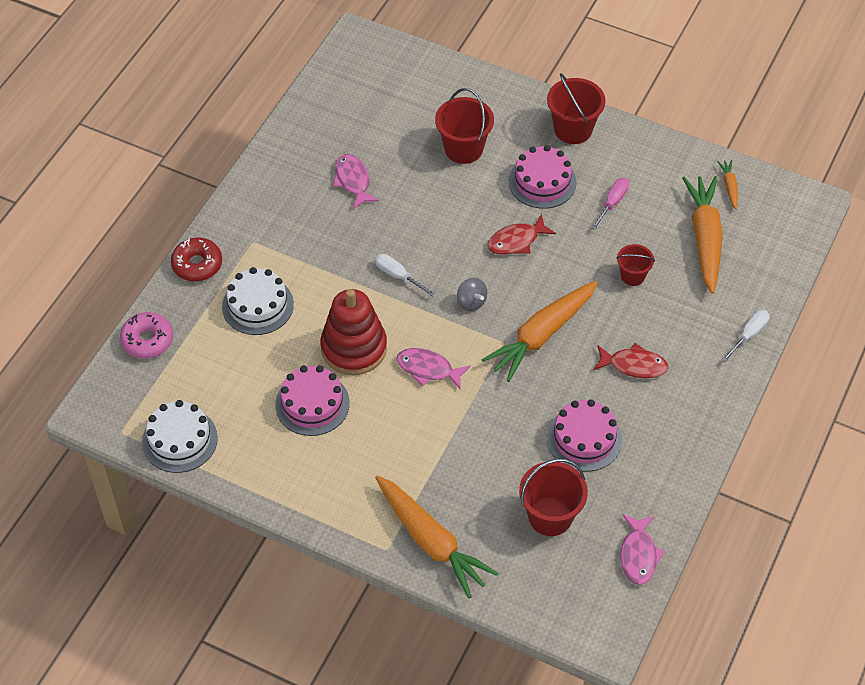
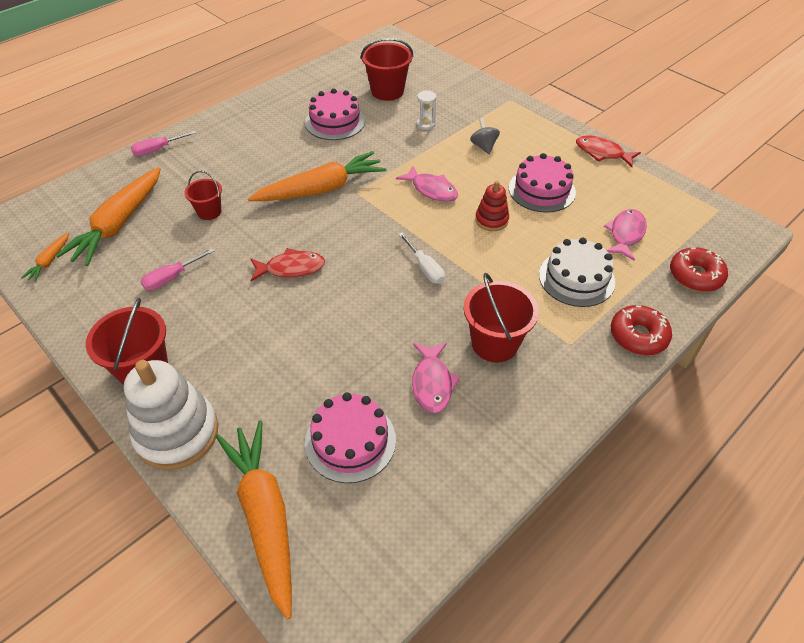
camera: 160 degrees left, 5 degrees down
(147, 340) = (695, 276): pink donut -> red donut
(180, 440) = (664, 193): white cake -> none
(354, 348) = (491, 220): red stacking toy -> red stacking toy, size x0.53
(431, 541) = (477, 97): orange carrot -> orange carrot (264, 516)
(463, 149) = (283, 385): red bucket -> red bucket (494, 343)
(471, 302) = (366, 228): grey spinning top -> grey spinning top (483, 146)
(475, 468) = (425, 124): none -> white hourglass
(516, 99) = (177, 433): none -> white stacking toy
(542, 182) = (223, 319): pink cake -> pink cake (350, 441)
(634, 365) = (263, 153): red fish -> red fish (602, 153)
(638, 555) = (342, 64): pink fish -> pink fish (625, 234)
(748, 335) = (158, 150): white screwdriver -> pink screwdriver

